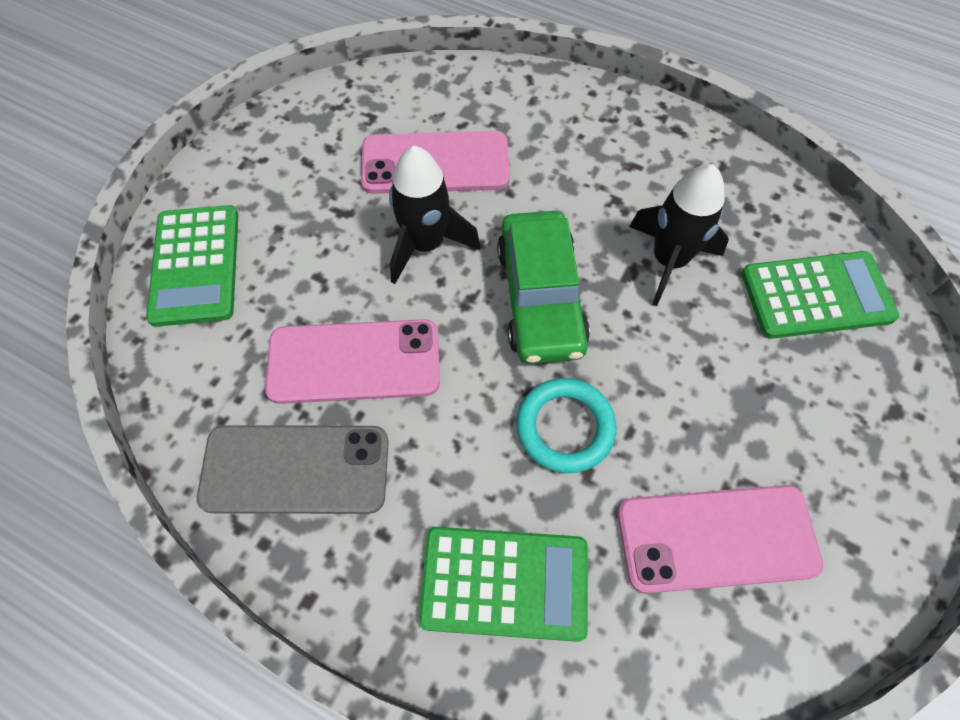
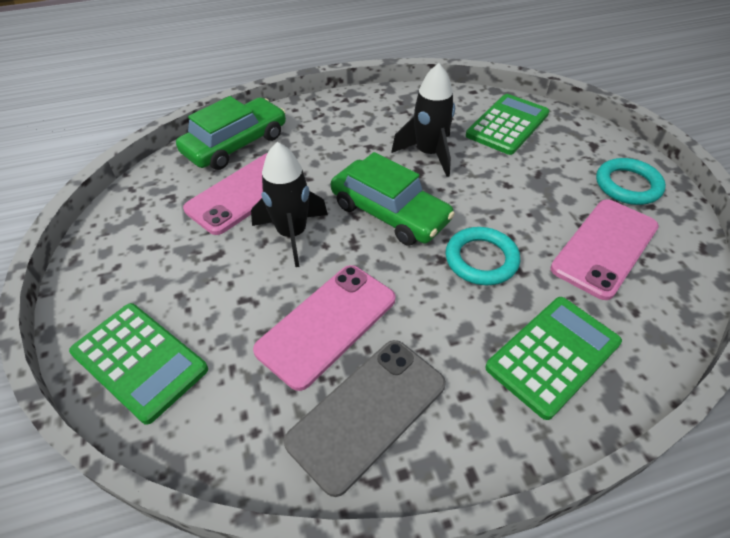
camera: 45 degrees left, 15 degrees down
(487, 96) = (236, 144): none -> green car
(861, 497) = (627, 185): none -> turquoise ring

